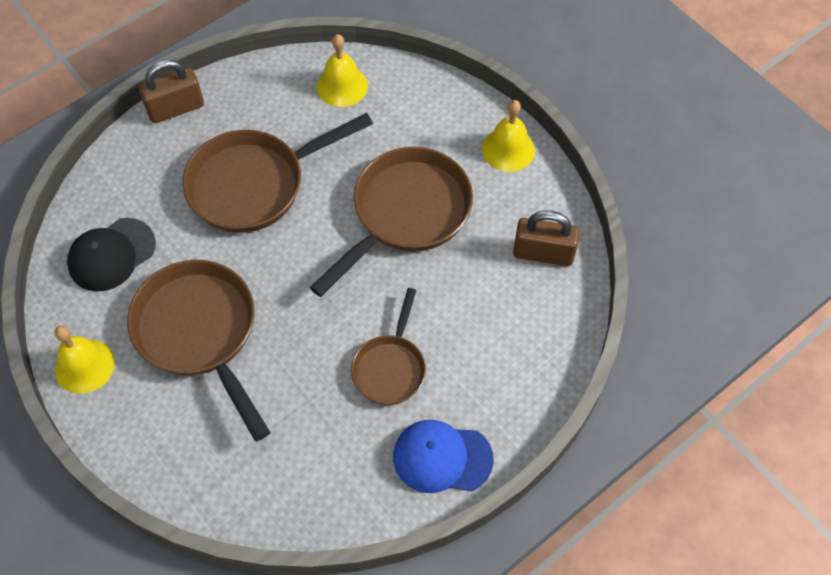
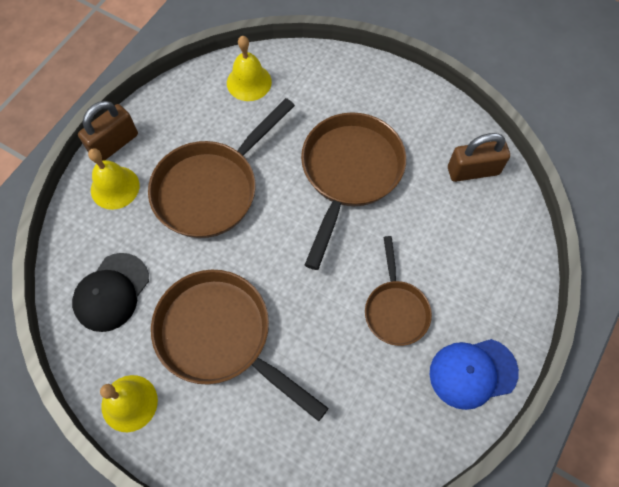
camera: 20 degrees left, 5 degrees up
(508, 149) = (406, 94): yellow bell -> yellow bell (115, 187)

